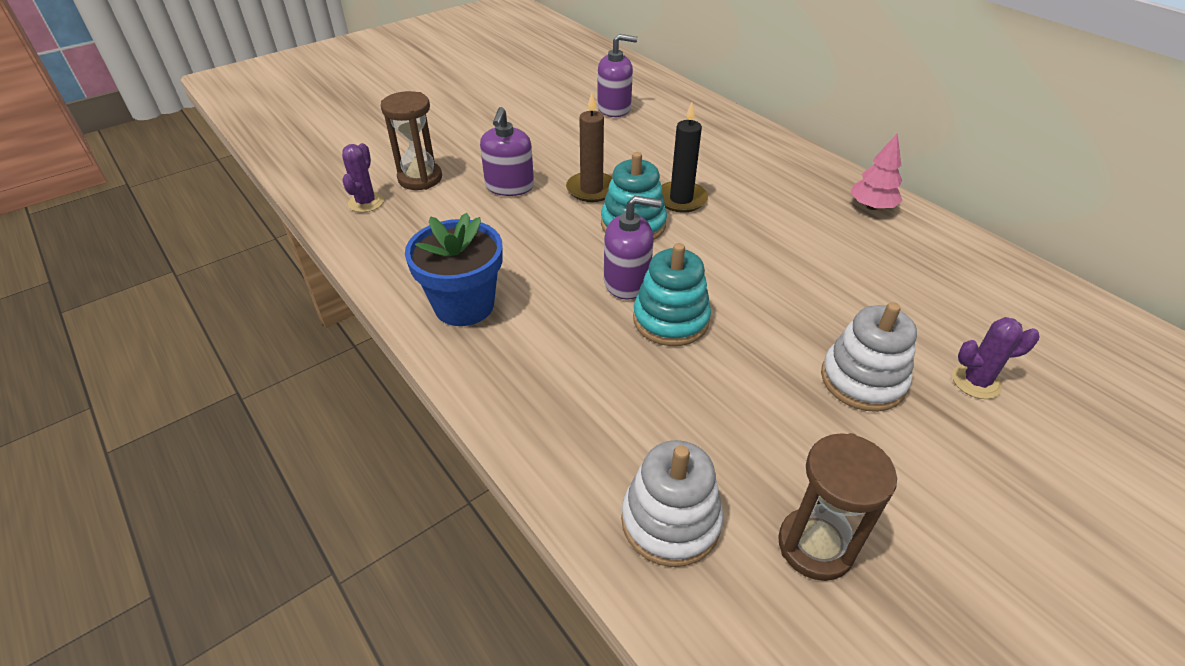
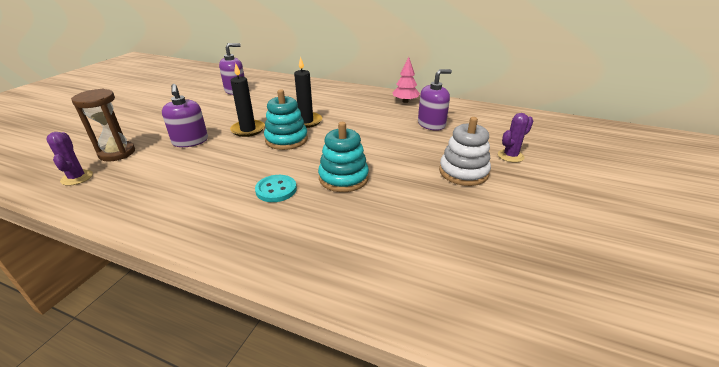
camera: 30 degrees left, 10 degrees down
(464, 305) = (198, 214): blue flower pot -> none
(571, 304) = (276, 190): none -> turquoise button
(591, 189) = (248, 130): brown candle -> black candle
(627, 282) = (303, 168): purple soap dispenser -> purple soap dispenser (431, 124)
(670, 521) = (426, 283): white stacking toy -> none
(815, 546) = (510, 259): brown hourglass -> none

